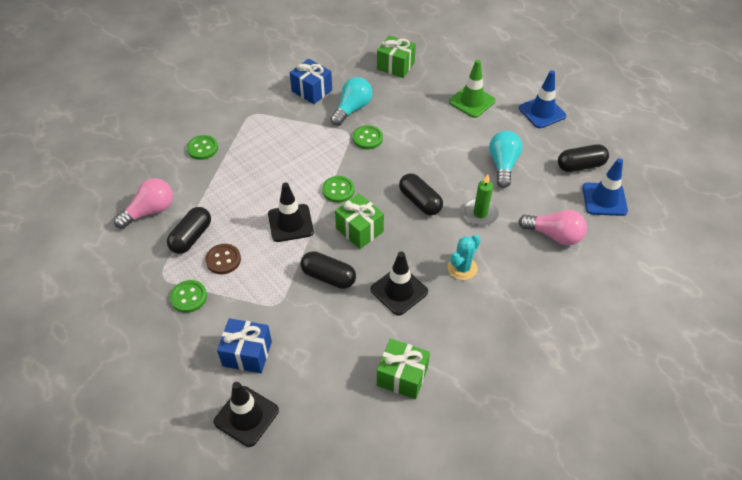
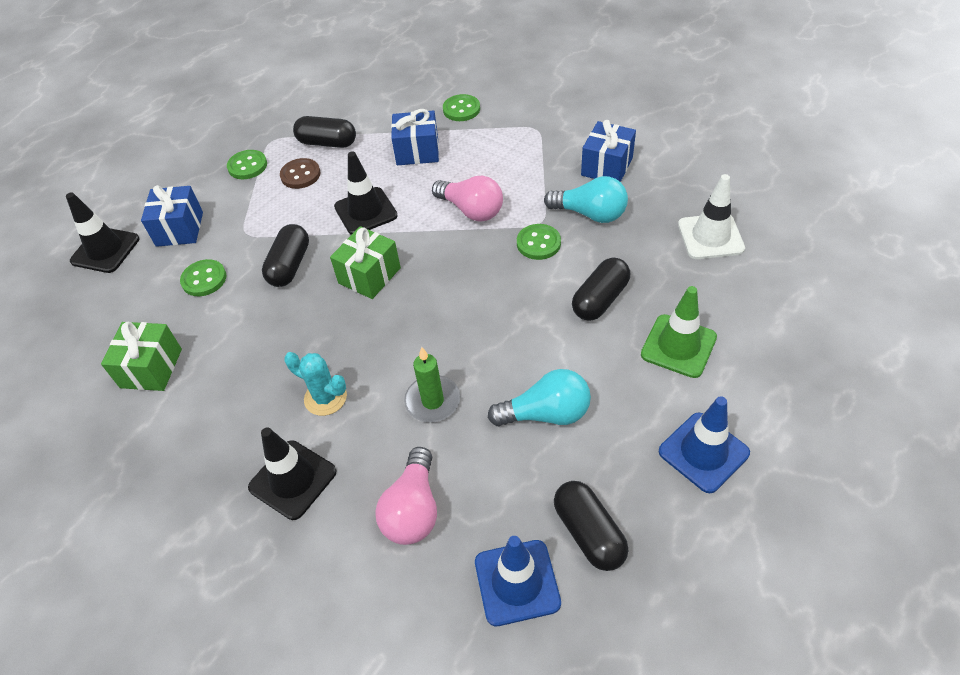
camera: 80 degrees right, 0 degrees up
(150, 211) = (356, 104): pink light bulb -> pink light bulb (471, 210)
(238, 182) = (417, 151): none -> blue gift
(338, 190) = (431, 239): green button -> green button (204, 279)
(395, 66) = (710, 237): green gift -> white traffic cone
(399, 290) = (278, 337): black traffic cone -> black traffic cone (293, 479)
(420, 201) = (436, 326): black capsule -> black capsule (600, 299)

